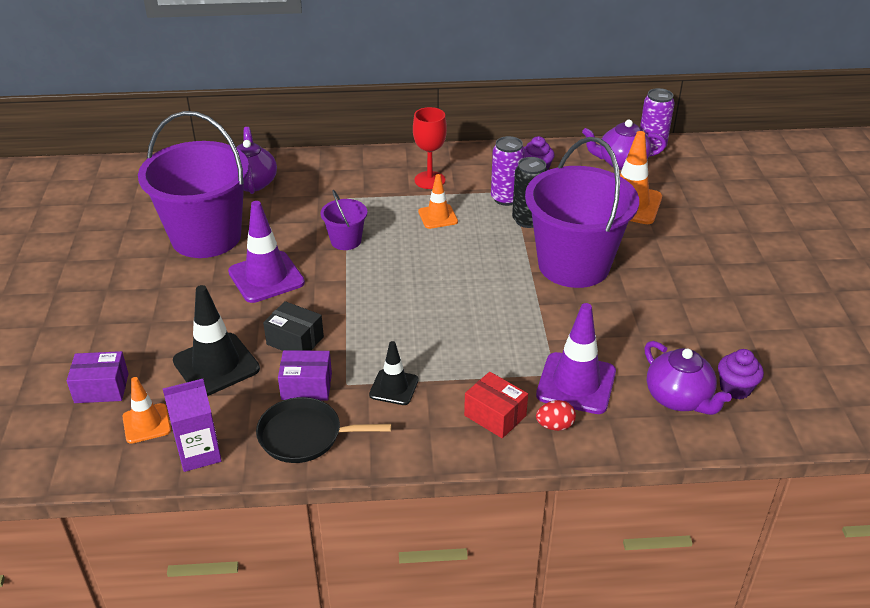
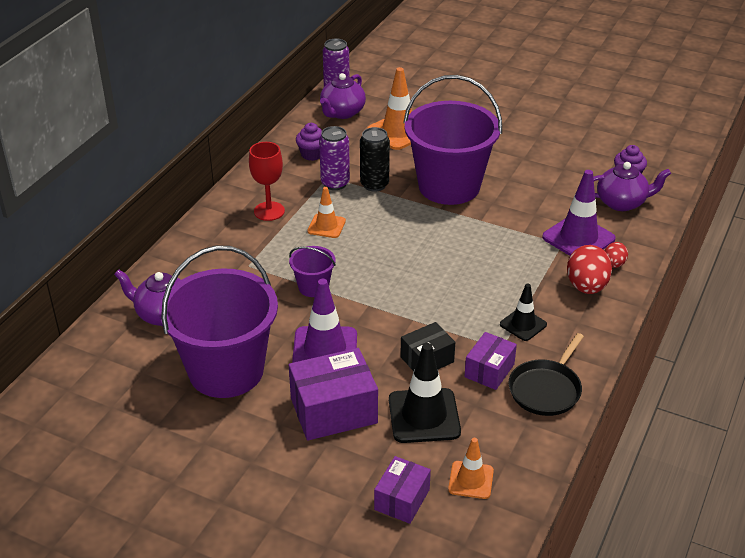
camera: 60 degrees left, 0 degrees up
(192, 310) = (333, 410): none -> purple box
(199, 453) = (529, 456): purple carton -> none
(495, 415) = (586, 287): red box -> red egg

